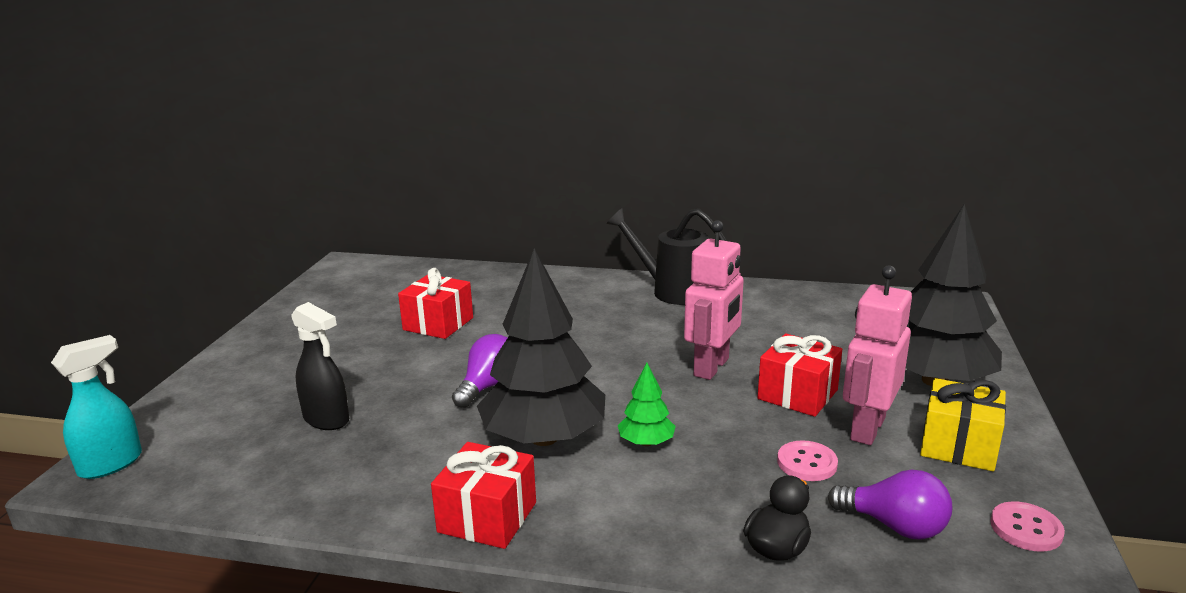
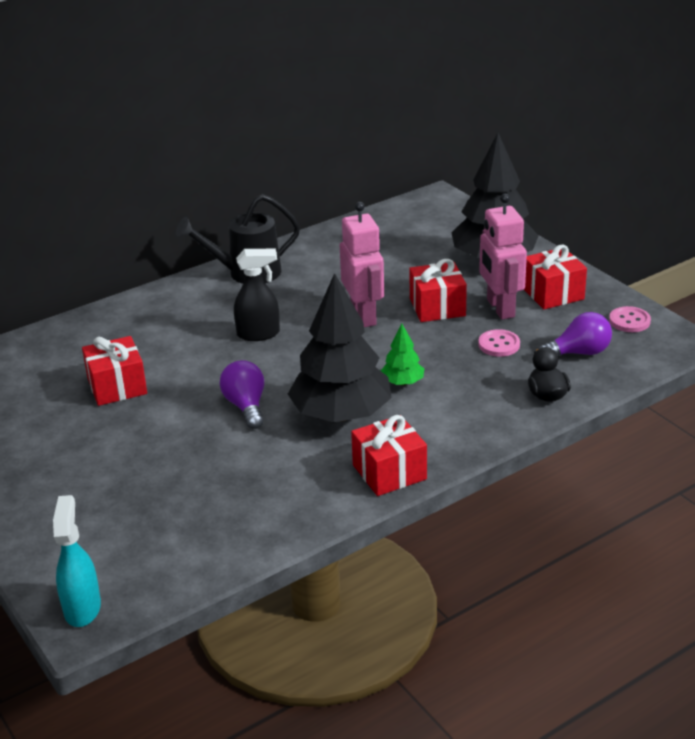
camera: 45 degrees left, 10 degrees up
(326, 419) = (178, 490): black spray bottle -> black spray bottle (259, 334)
(958, 445) = (552, 293): yellow gift -> red gift

